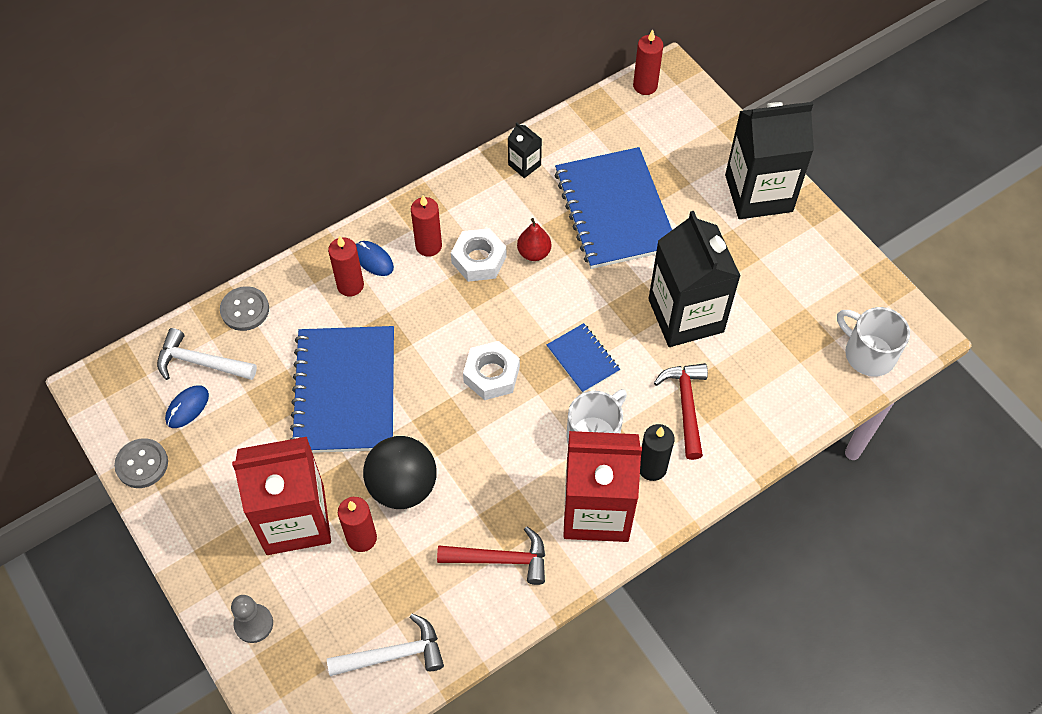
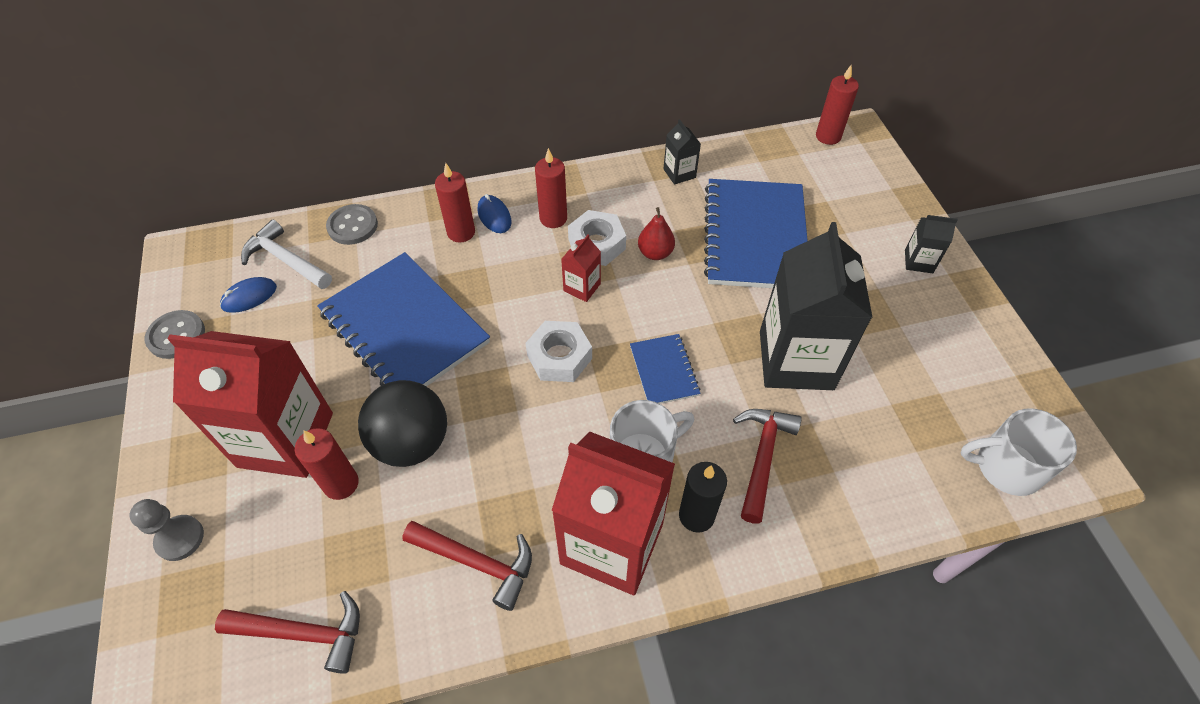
camera: 20 degrees right, 5 degrees down
(345, 391) = (404, 328): blue notebook -> blue notebook turned 60 degrees counterclockwise
(394, 654) = (304, 633): white hammer -> red hammer
(483, 305) = (582, 287): none -> red carton
(758, 193) = (918, 261): black carton -> black carton, size x0.43
(868, 353) = (1005, 467): white mug -> white mug turned 60 degrees counterclockwise

